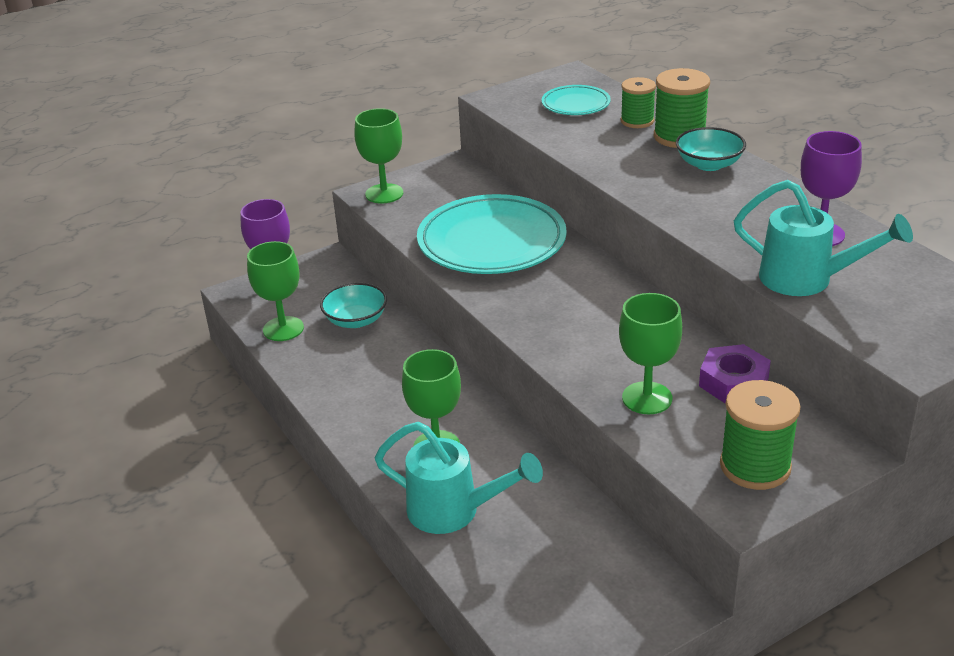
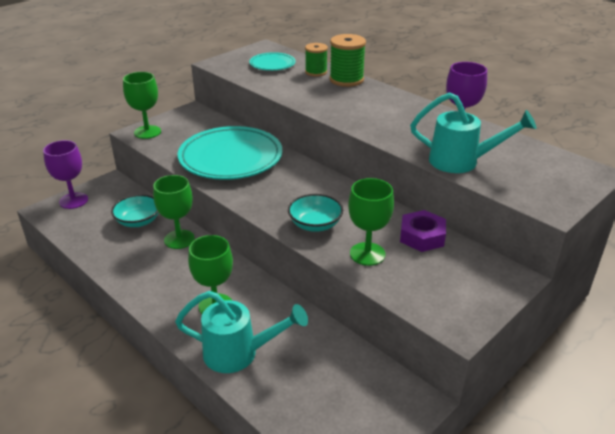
camera: 15 degrees left, 0 degrees up
(283, 329) = (85, 232): green goblet -> green goblet (179, 239)
(709, 164) = (371, 95): turquoise bowl -> turquoise bowl (315, 224)
(755, 466) = (456, 294): green spool -> none

